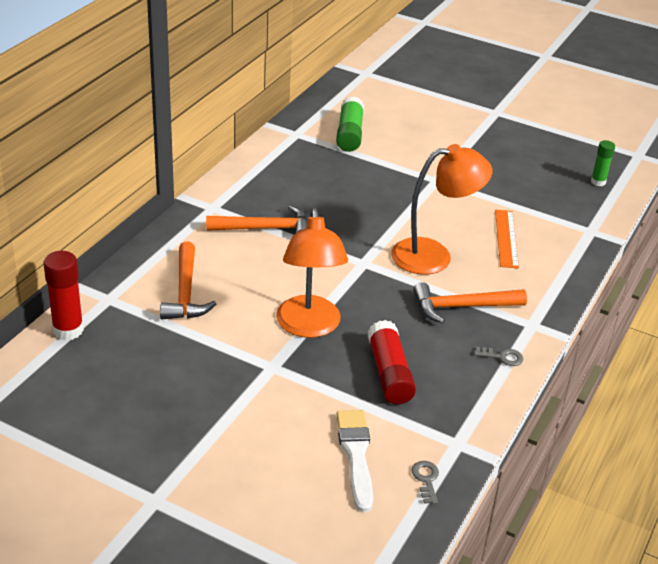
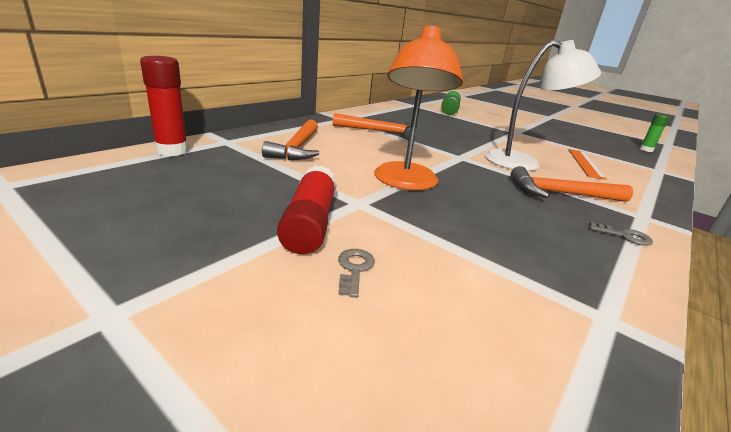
camera: 10 degrees right, 10 degrees down
(356, 455) = (452, 307): white brush -> none
(389, 373) = (493, 229): red glue stick -> red glue stick (310, 223)
(426, 479) = (573, 365): grey key -> grey key (354, 269)
(434, 255) = (523, 162): orange lamp -> white lamp

